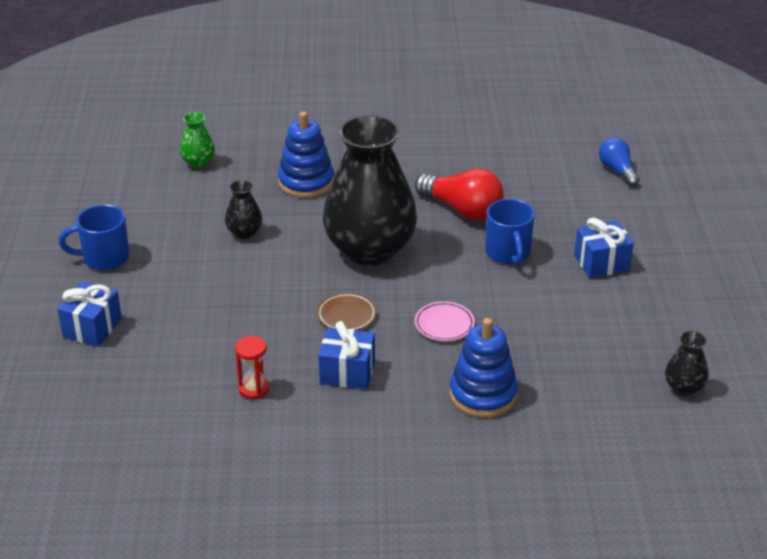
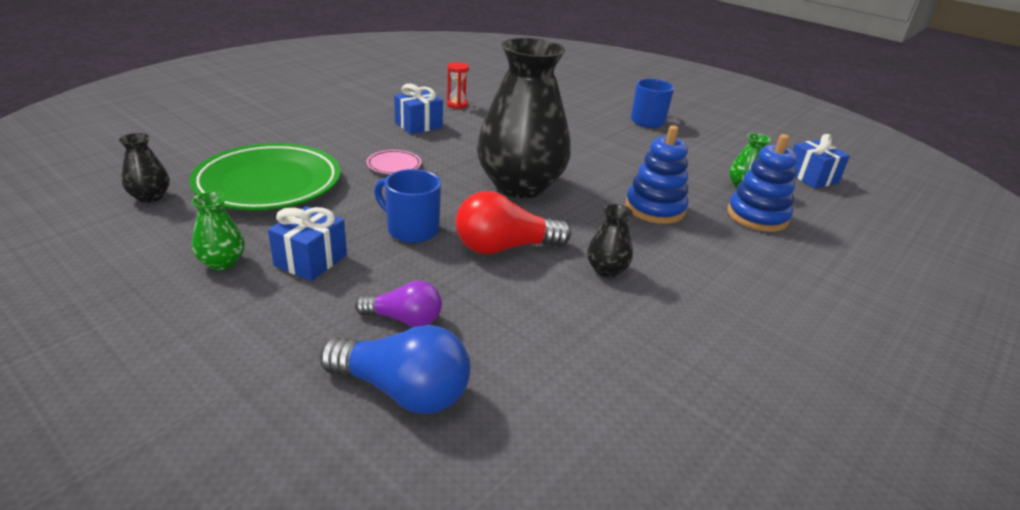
camera: 130 degrees right, 5 degrees down
(92, 328) = (581, 98): blue gift -> blue gift (811, 177)
(244, 232) = (615, 161): black vase -> black vase (606, 270)
(346, 315) = (466, 147): brown plate -> none
(483, 394) = (316, 143): blue stacking toy -> blue stacking toy (757, 216)
(575, 355) = (269, 184): none -> green plate
(581, 200) = (404, 319): none -> purple light bulb
(617, 171) = (402, 391): blue light bulb -> blue light bulb, size x1.60
(661, 290) = (222, 262): none -> green vase

